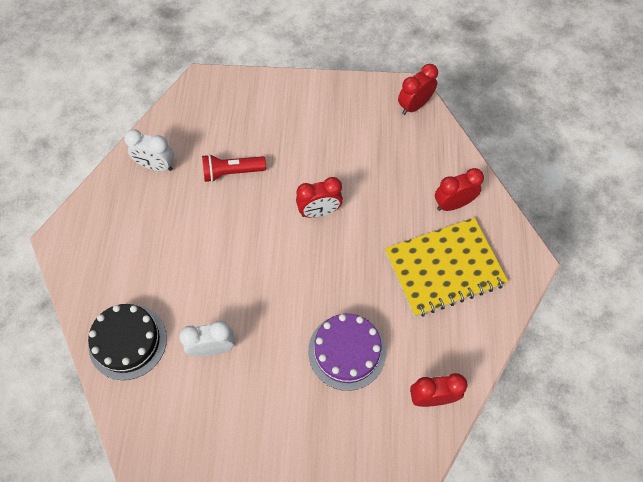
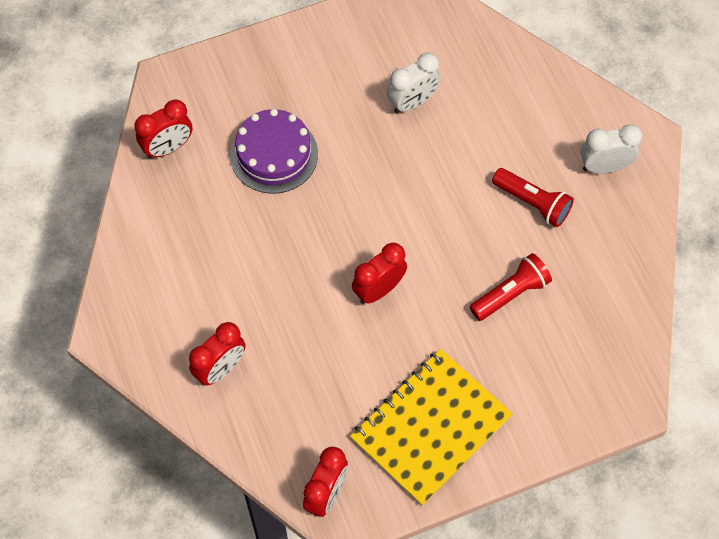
camera: 155 degrees right, 0 degrees up
(128, 341) = (501, 74): black cake -> none
(156, 166) = (605, 262): white clock -> white clock (604, 167)
(175, 226) = (532, 203): none -> red flashlight
(444, 268) = (203, 284): yellow notebook -> yellow notebook (431, 428)

